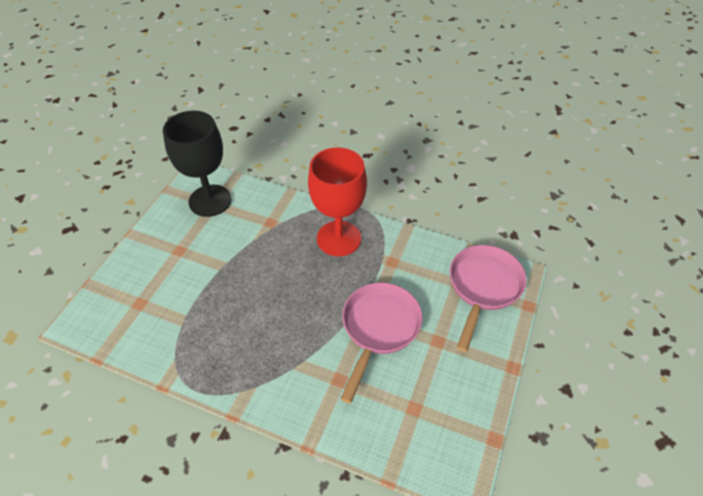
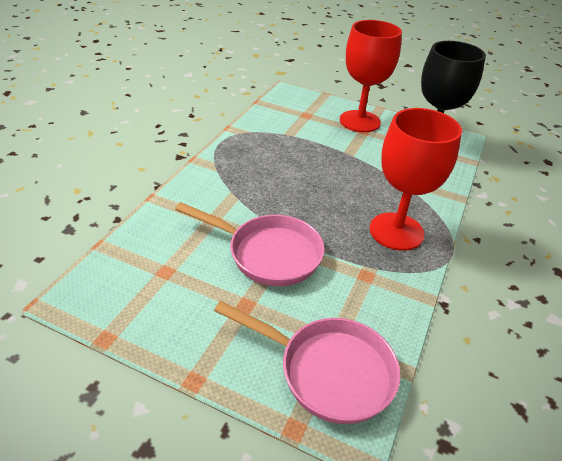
camera: 90 degrees right, 10 degrees down
(158, 253) = (360, 121): none -> red goblet

